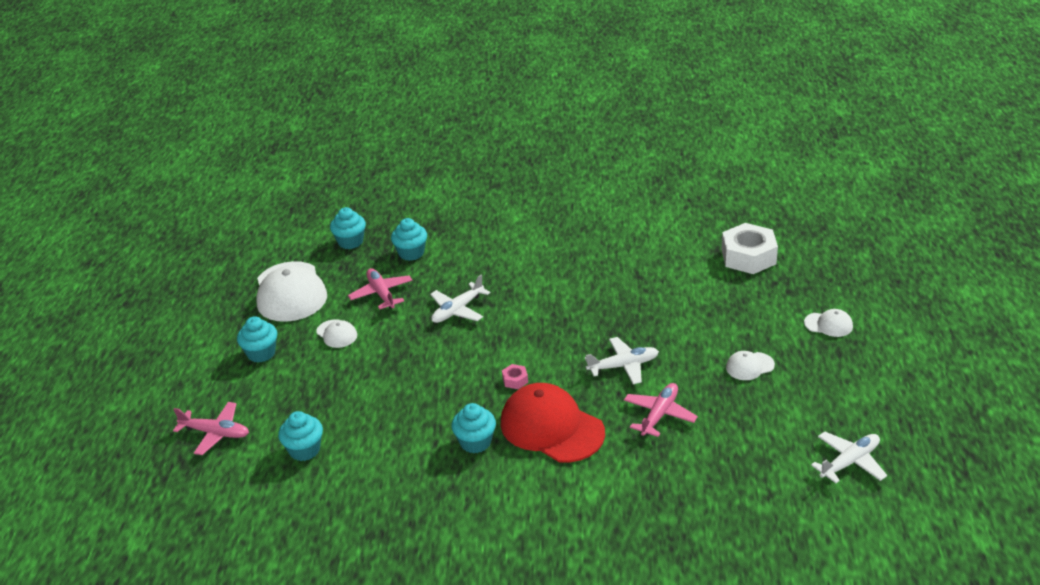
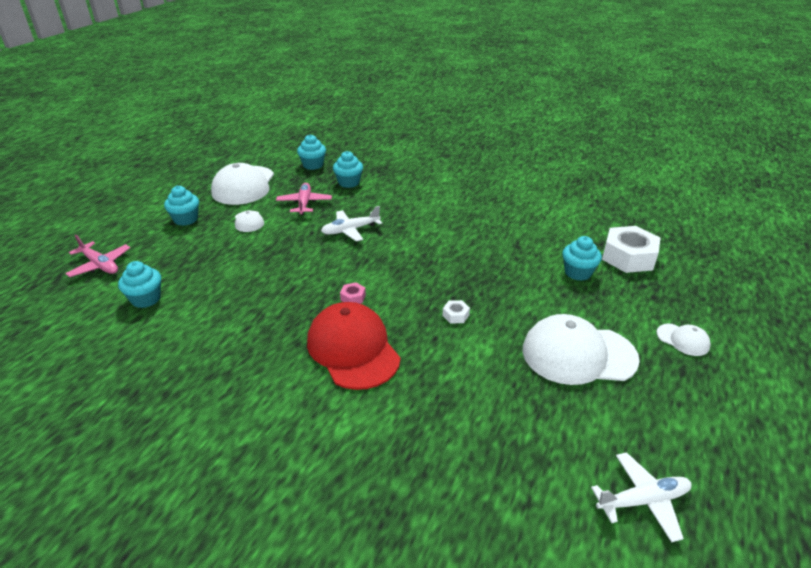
camera: 20 degrees right, 0 degrees up
(475, 442) = (279, 339): turquoise cupcake -> turquoise cupcake (578, 273)
(623, 366) = (455, 315): white plane -> white nut
(659, 414) = (460, 371): pink plane -> none
(749, 366) = (578, 354): white cap -> white cap, size x2.16

